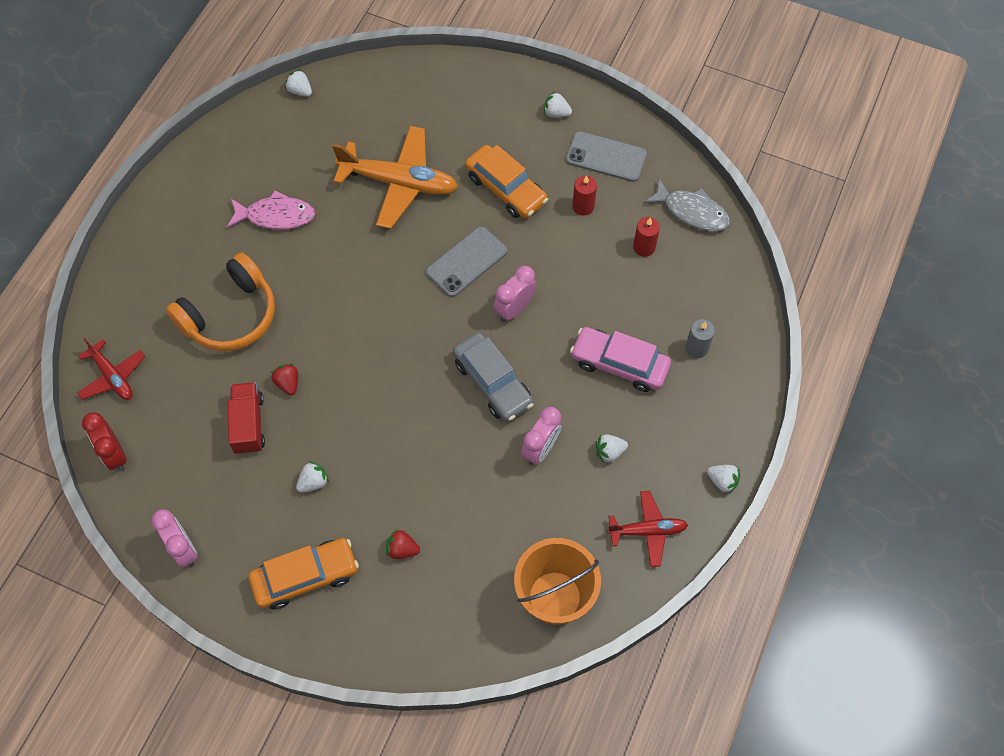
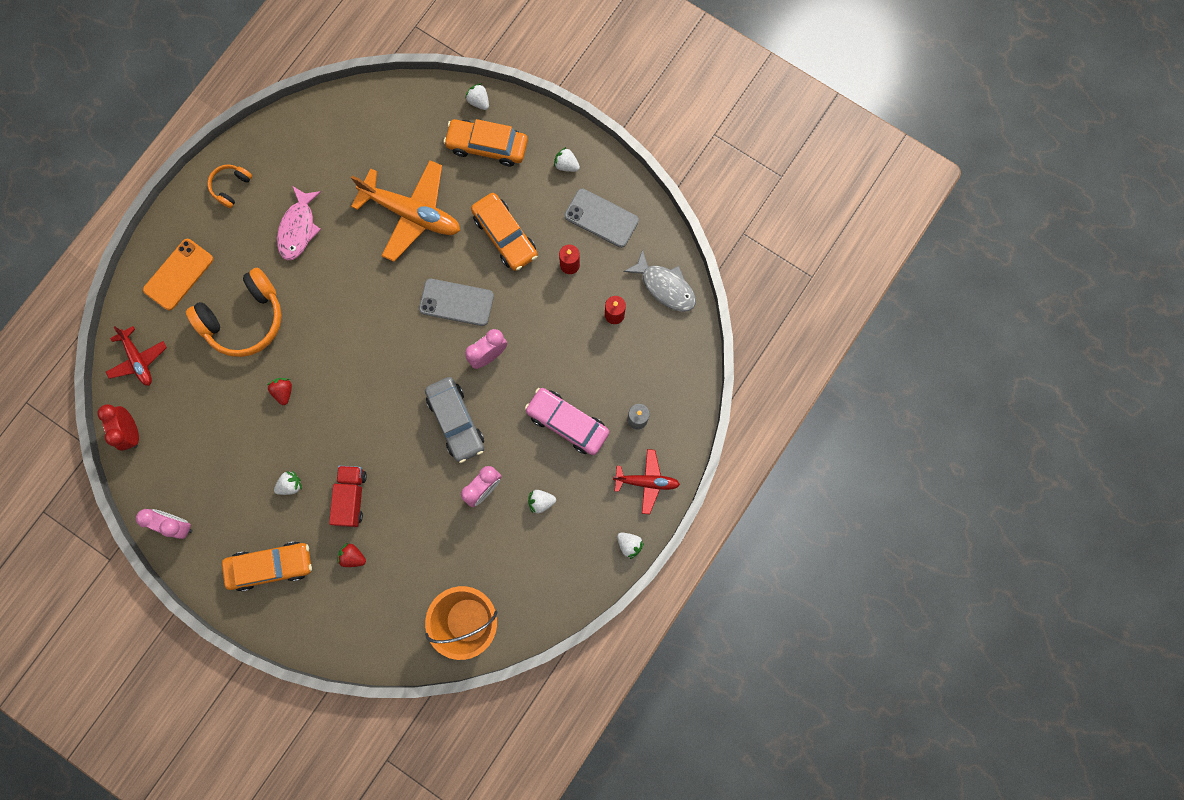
camera: 10 degrees right, 15 degrees up
(147, 281) = (178, 274): none -> orange phone
(183, 549) = (177, 525): pink clock -> pink clock turned 45 degrees counterclockwise
(193, 186) = (231, 187): none -> orange headphones
(249, 424) = (245, 423): red truck -> red truck (351, 497)
(276, 216) = (298, 228): pink fish -> pink fish turned 90 degrees clockwise
(300, 91) = (340, 103): white strawberry -> white strawberry (479, 101)
(467, 108) = (487, 146): none -> orange car
(467, 262) = (456, 302): grey phone -> grey phone turned 45 degrees clockwise
(647, 531) = (556, 576): red plane -> red plane (646, 482)

